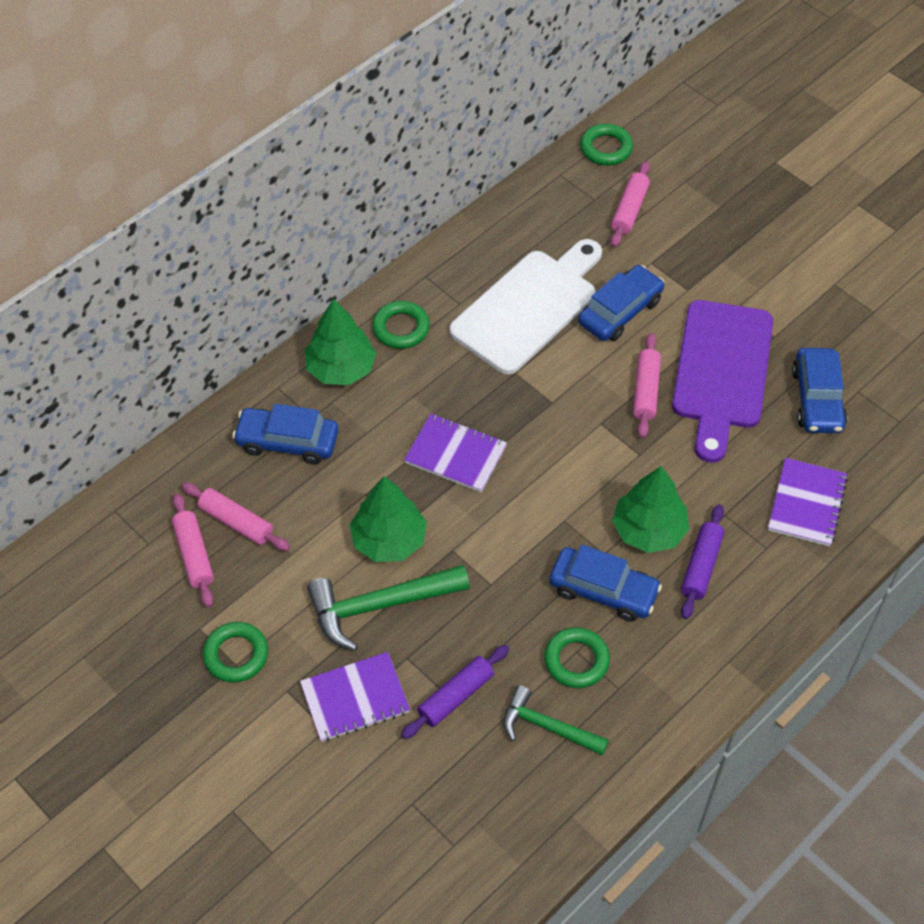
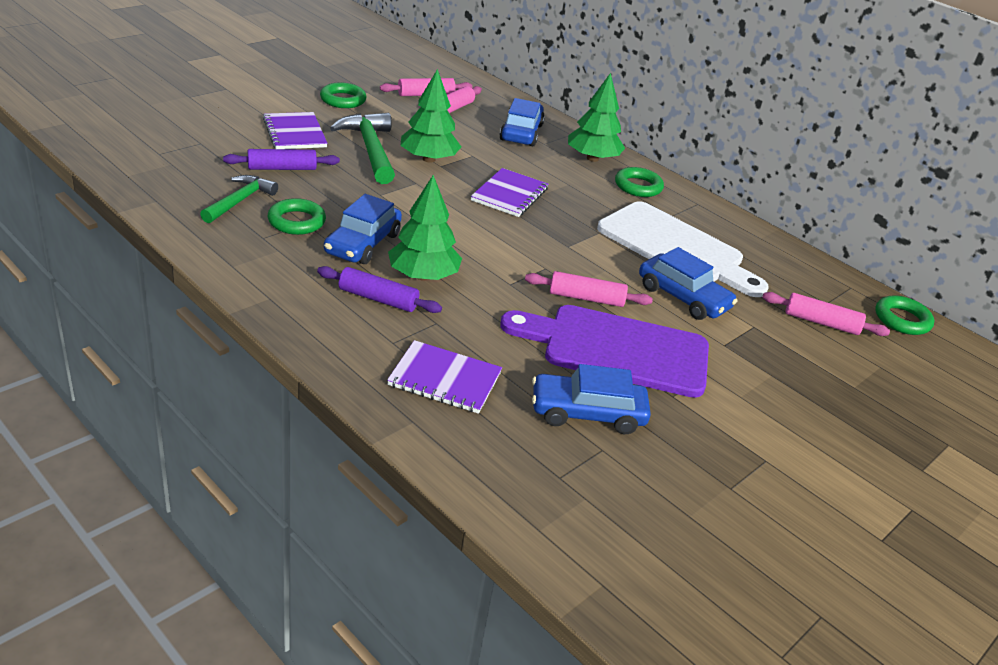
camera: 85 degrees right, 20 degrees down
(456, 696) = (282, 168): purple rolling pin -> purple rolling pin turned 60 degrees counterclockwise

